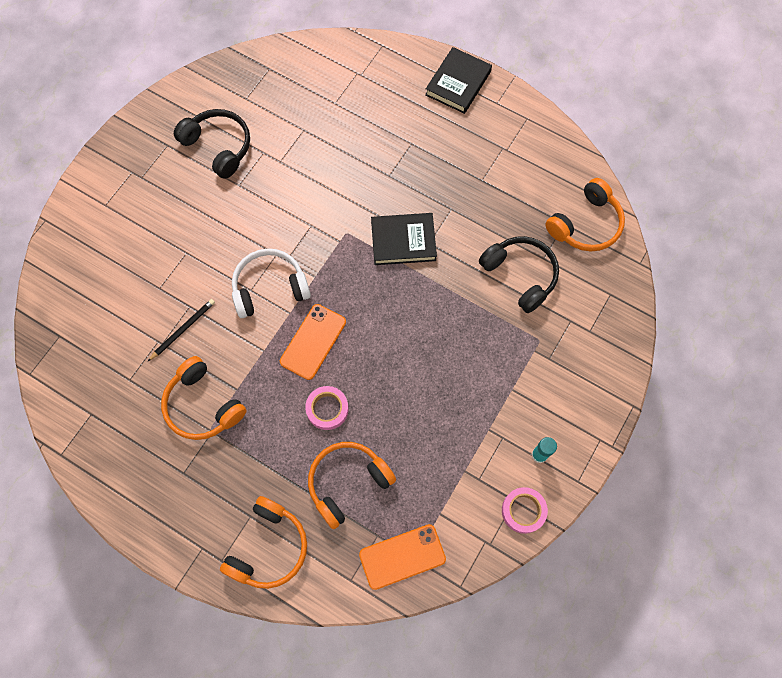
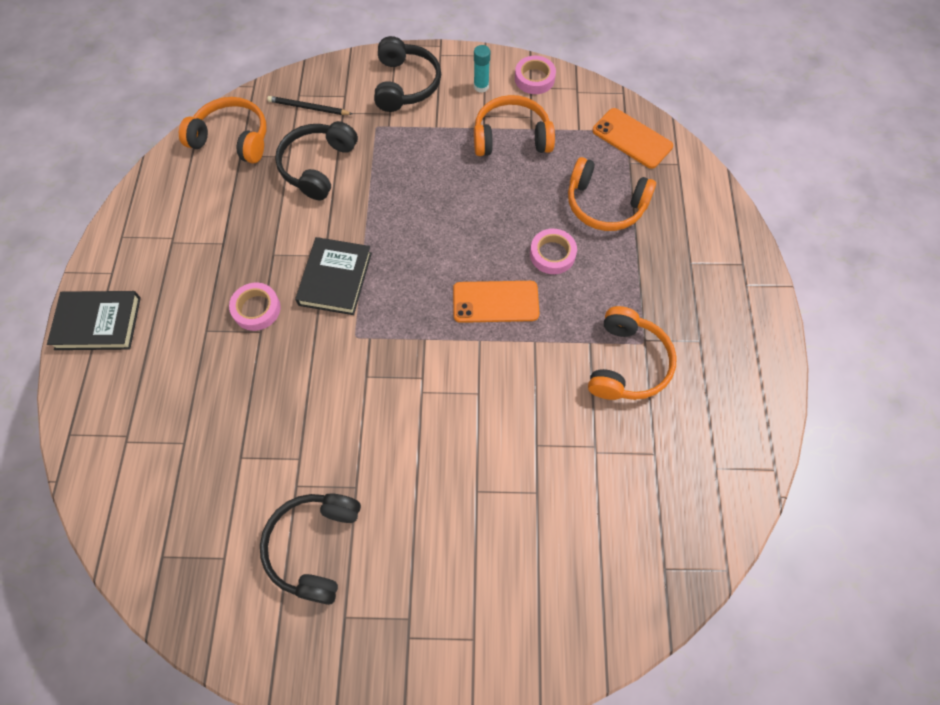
camera: 120 degrees left, 5 degrees down
(183, 329) = (565, 434): black pencil -> black pencil (308, 108)
(268, 547) = (703, 234): orange headphones -> orange headphones (511, 137)
(270, 288) = (464, 375): white headphones -> none
(403, 241) = (335, 279): black book -> black book turned 45 degrees clockwise
(409, 180) = (256, 309): none -> pink tape
(577, 388) = (405, 84): none -> black headphones

